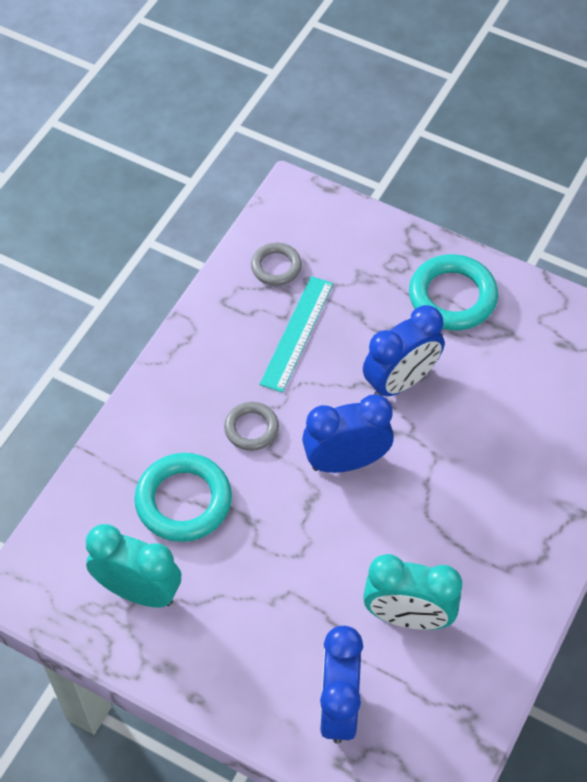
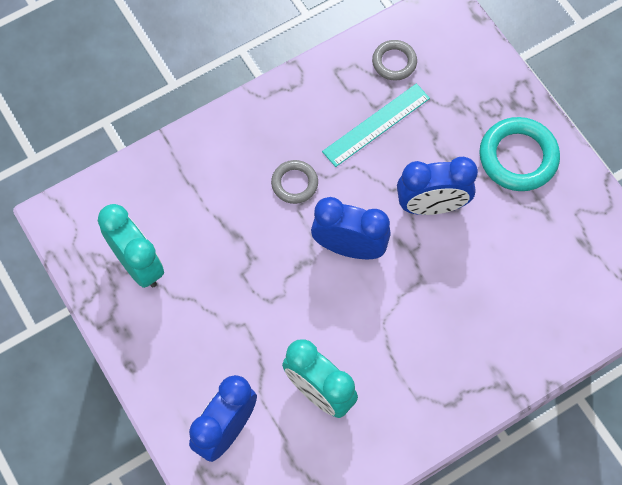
camera: 30 degrees right, 10 degrees up
(183, 501) = (211, 213): turquoise ring -> none

